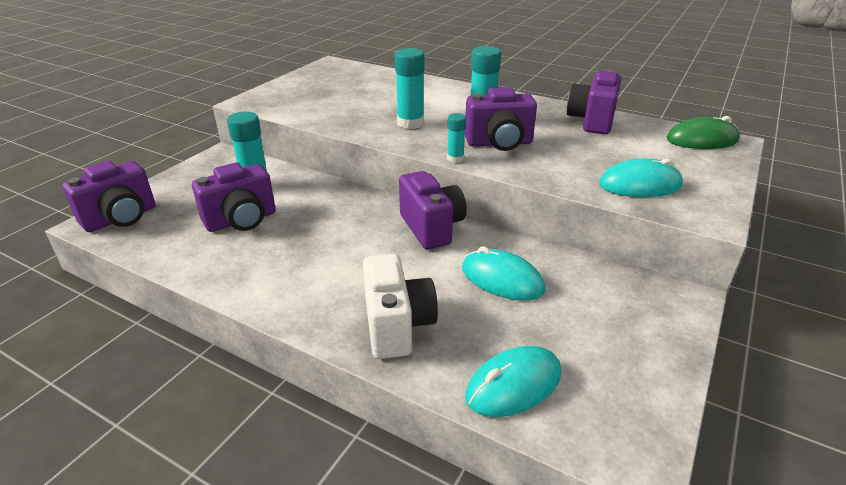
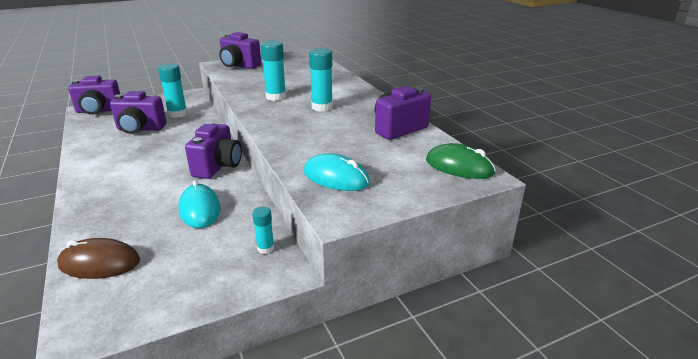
camera: 35 degrees right, 5 degrees down
(397, 326) = (108, 207): white camera -> none
(455, 158) = (257, 123): turquoise glue stick -> turquoise glue stick (265, 248)
(499, 143) = (302, 123): purple camera -> purple camera (239, 66)
(513, 385) = (99, 263): turquoise mouse -> brown mouse

